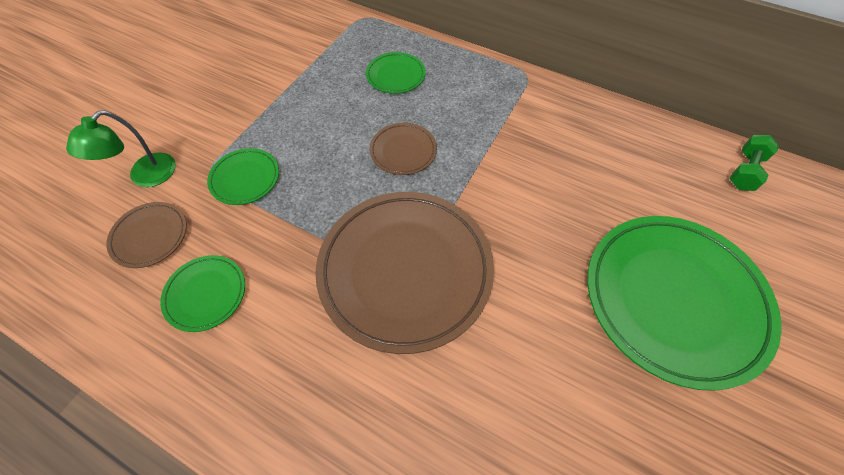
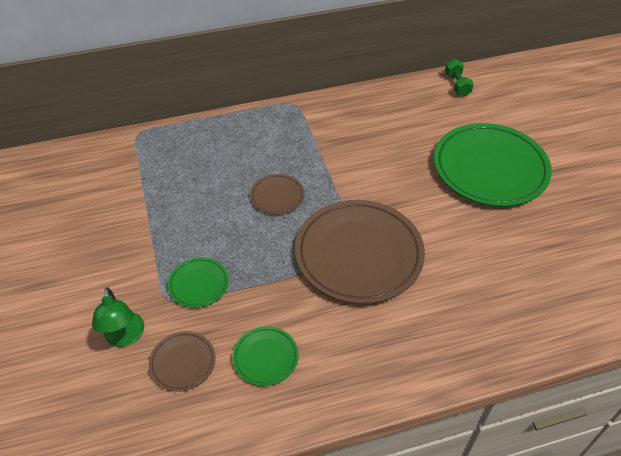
camera: 45 degrees left, 10 degrees down
(395, 75) = (213, 156): green plate -> none

